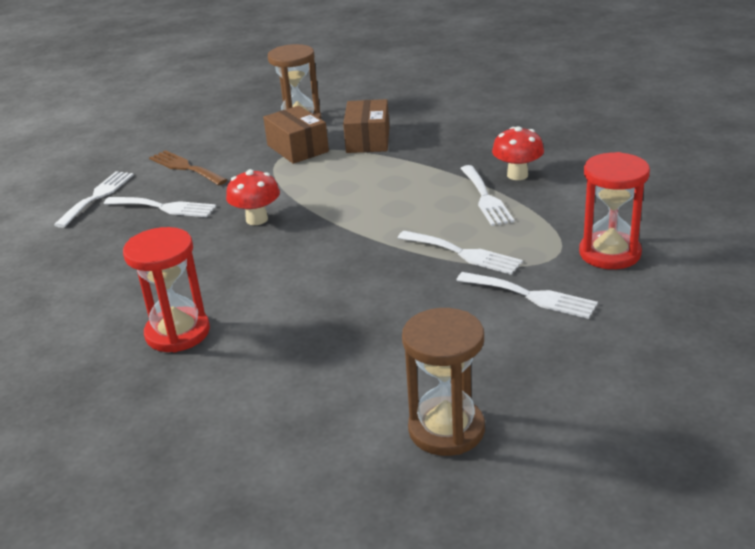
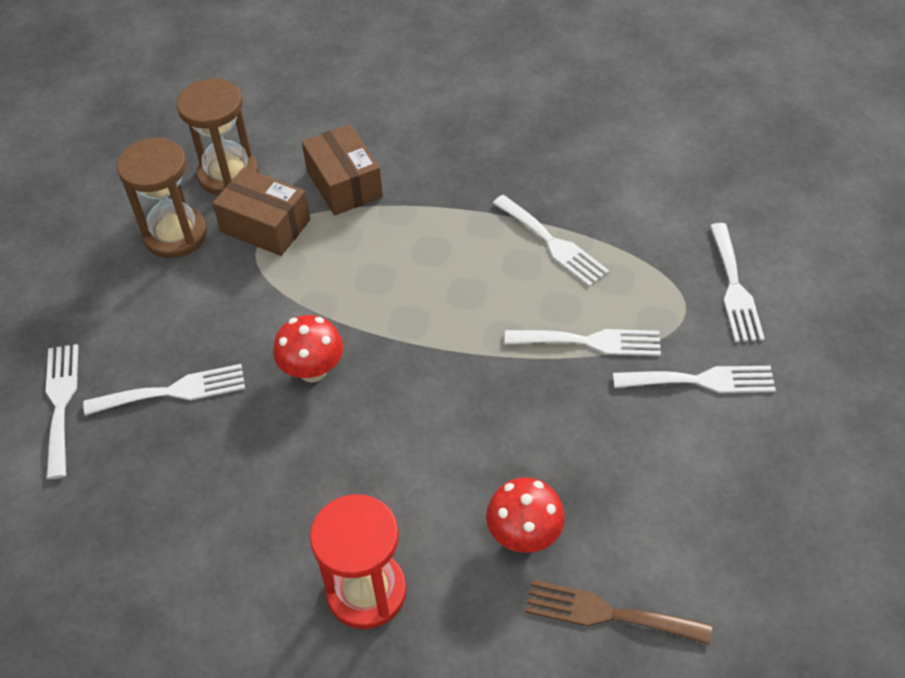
camera: 30 degrees left, 20 degrees up
(185, 167) = (141, 308): brown fork -> brown fork (607, 613)
(446, 429) = (747, 601): brown hourglass -> brown hourglass (175, 235)
(517, 175) = (561, 193): red mushroom -> red mushroom (524, 535)
(609, 253) = (734, 288): red hourglass -> white fork

